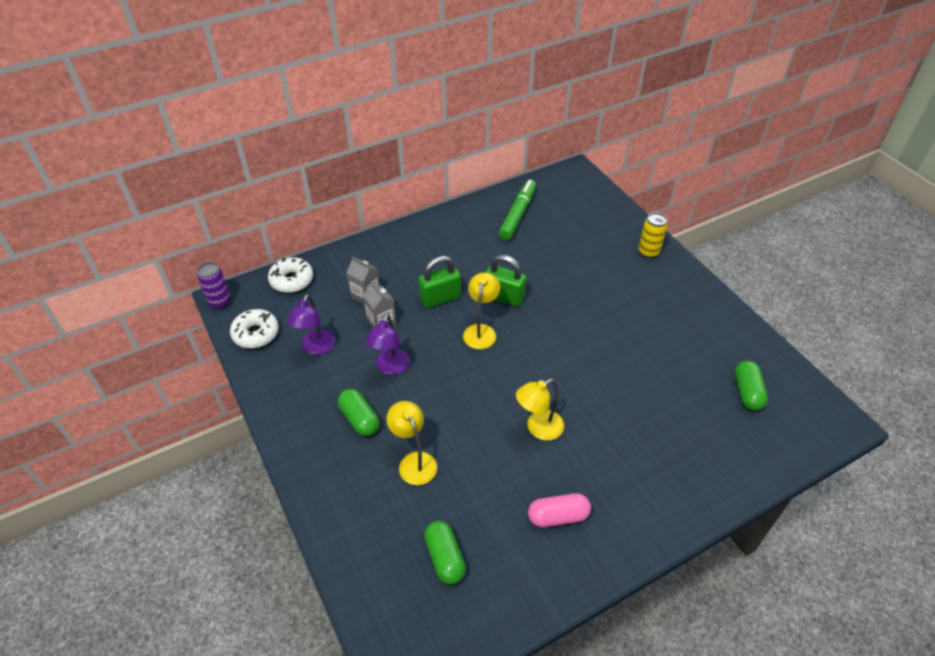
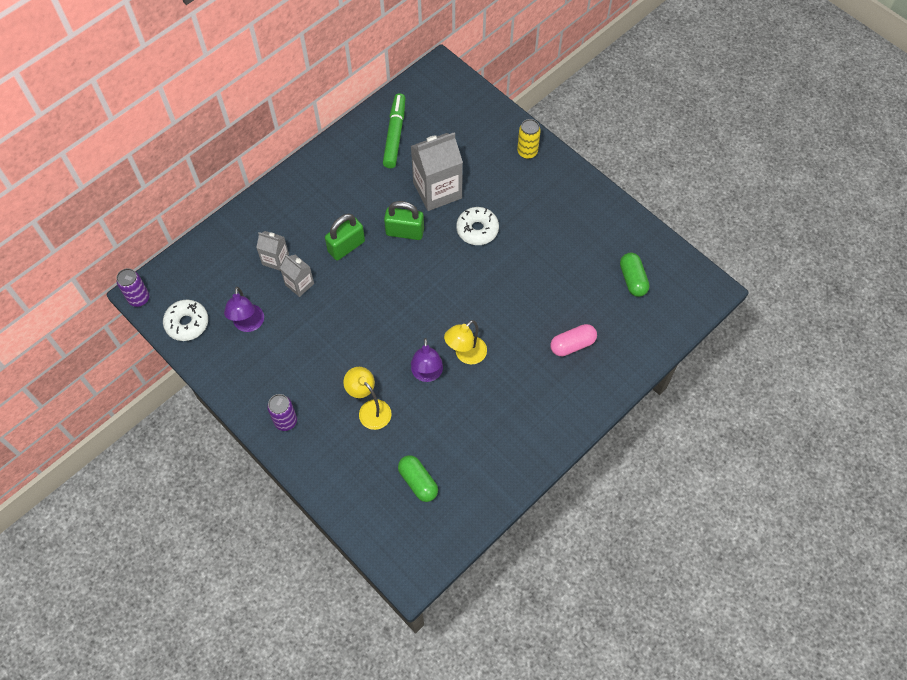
camera: 15 degrees left, 15 degrees up
(292, 280) = (199, 259): white donut -> white donut (477, 230)
(317, 452) = (285, 421): none -> purple can
(359, 419) = (311, 383): green capsule -> none
(390, 368) = (322, 328): purple lamp -> purple lamp (427, 374)
(481, 331) = (393, 272): yellow lamp -> none
(547, 267) = (437, 190): none -> grey carton
(558, 516) = (498, 426): pink capsule -> pink capsule (572, 345)

